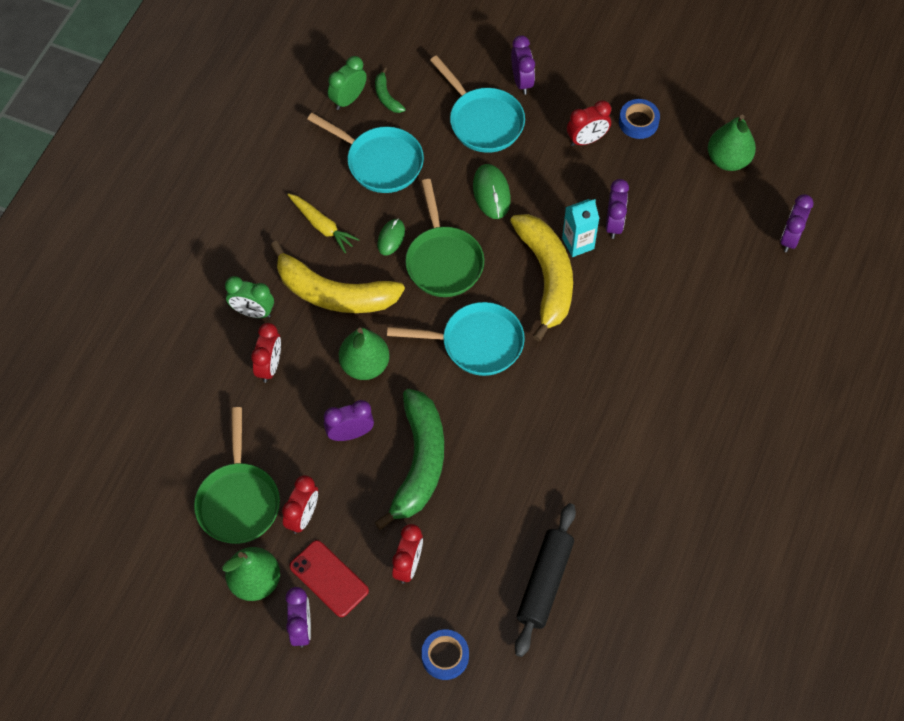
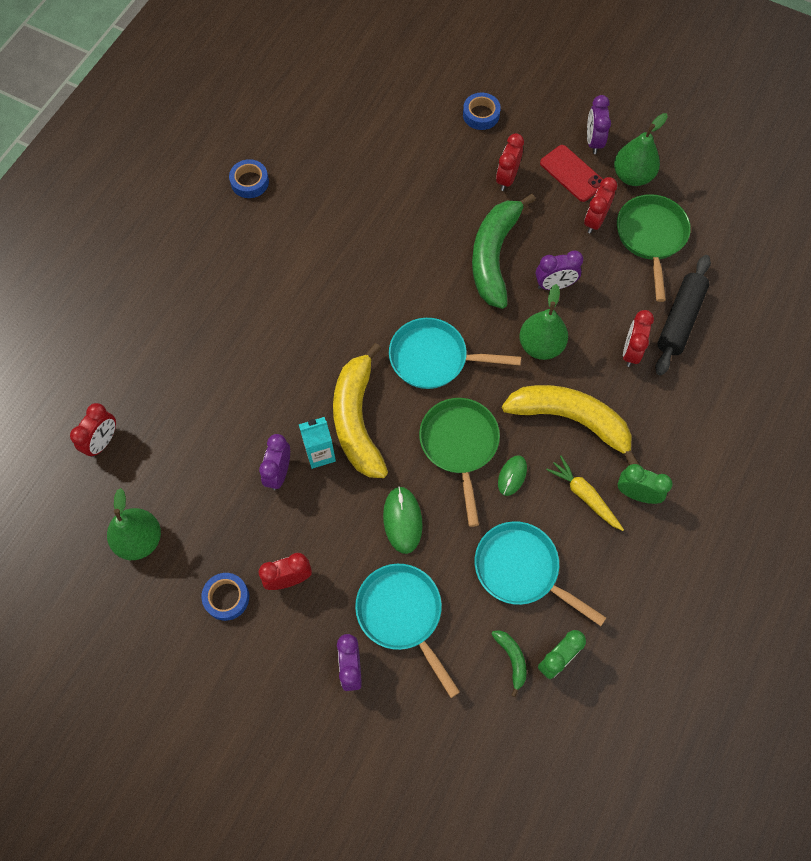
camera: 175 degrees left, 5 degrees up
(253, 312) = (651, 406): green clock -> green clock (636, 494)
(544, 583) = (397, 158): black rolling pin -> black rolling pin (680, 320)
(716, 534) = (249, 182): none -> blue tape
(790, 238) = (103, 441): purple clock -> red clock

